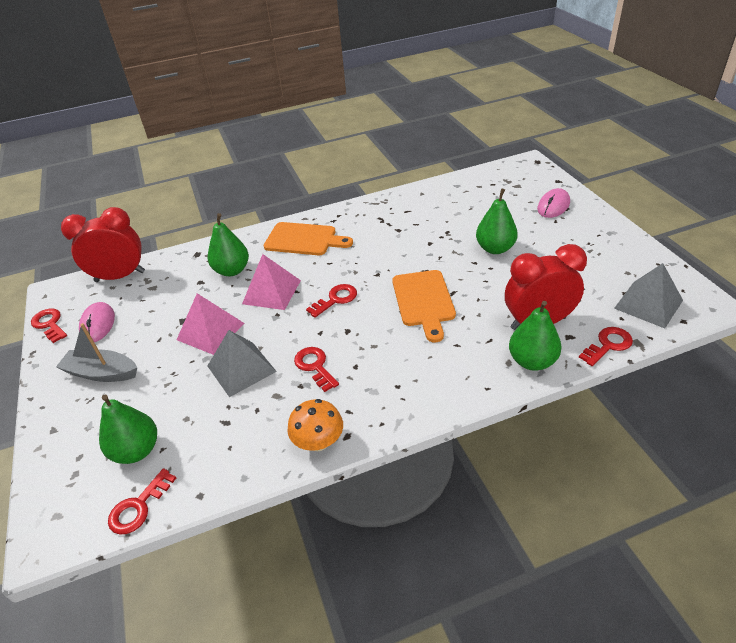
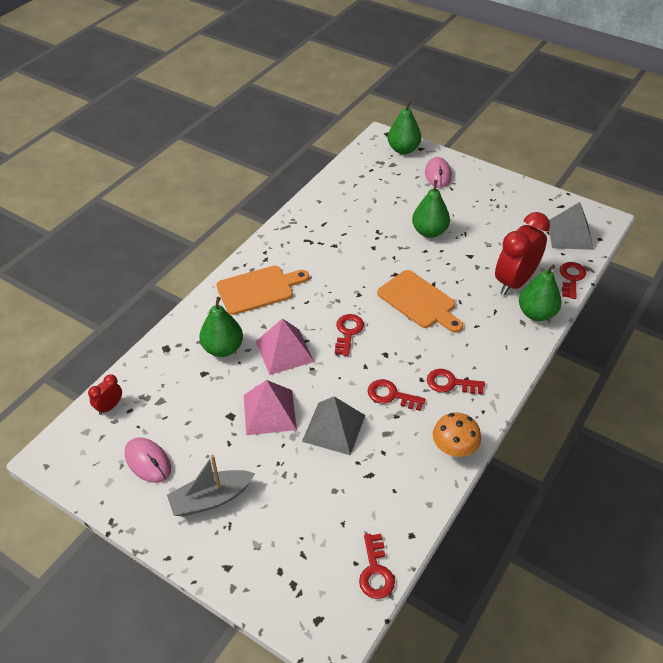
camera: 40 degrees left, 5 degrees up
(49, 324) = (93, 488): red key -> red key (450, 383)
(120, 276) = (109, 407): red clock -> red clock, size x0.46
(136, 450) = (323, 537): green pear -> green pear (403, 149)

